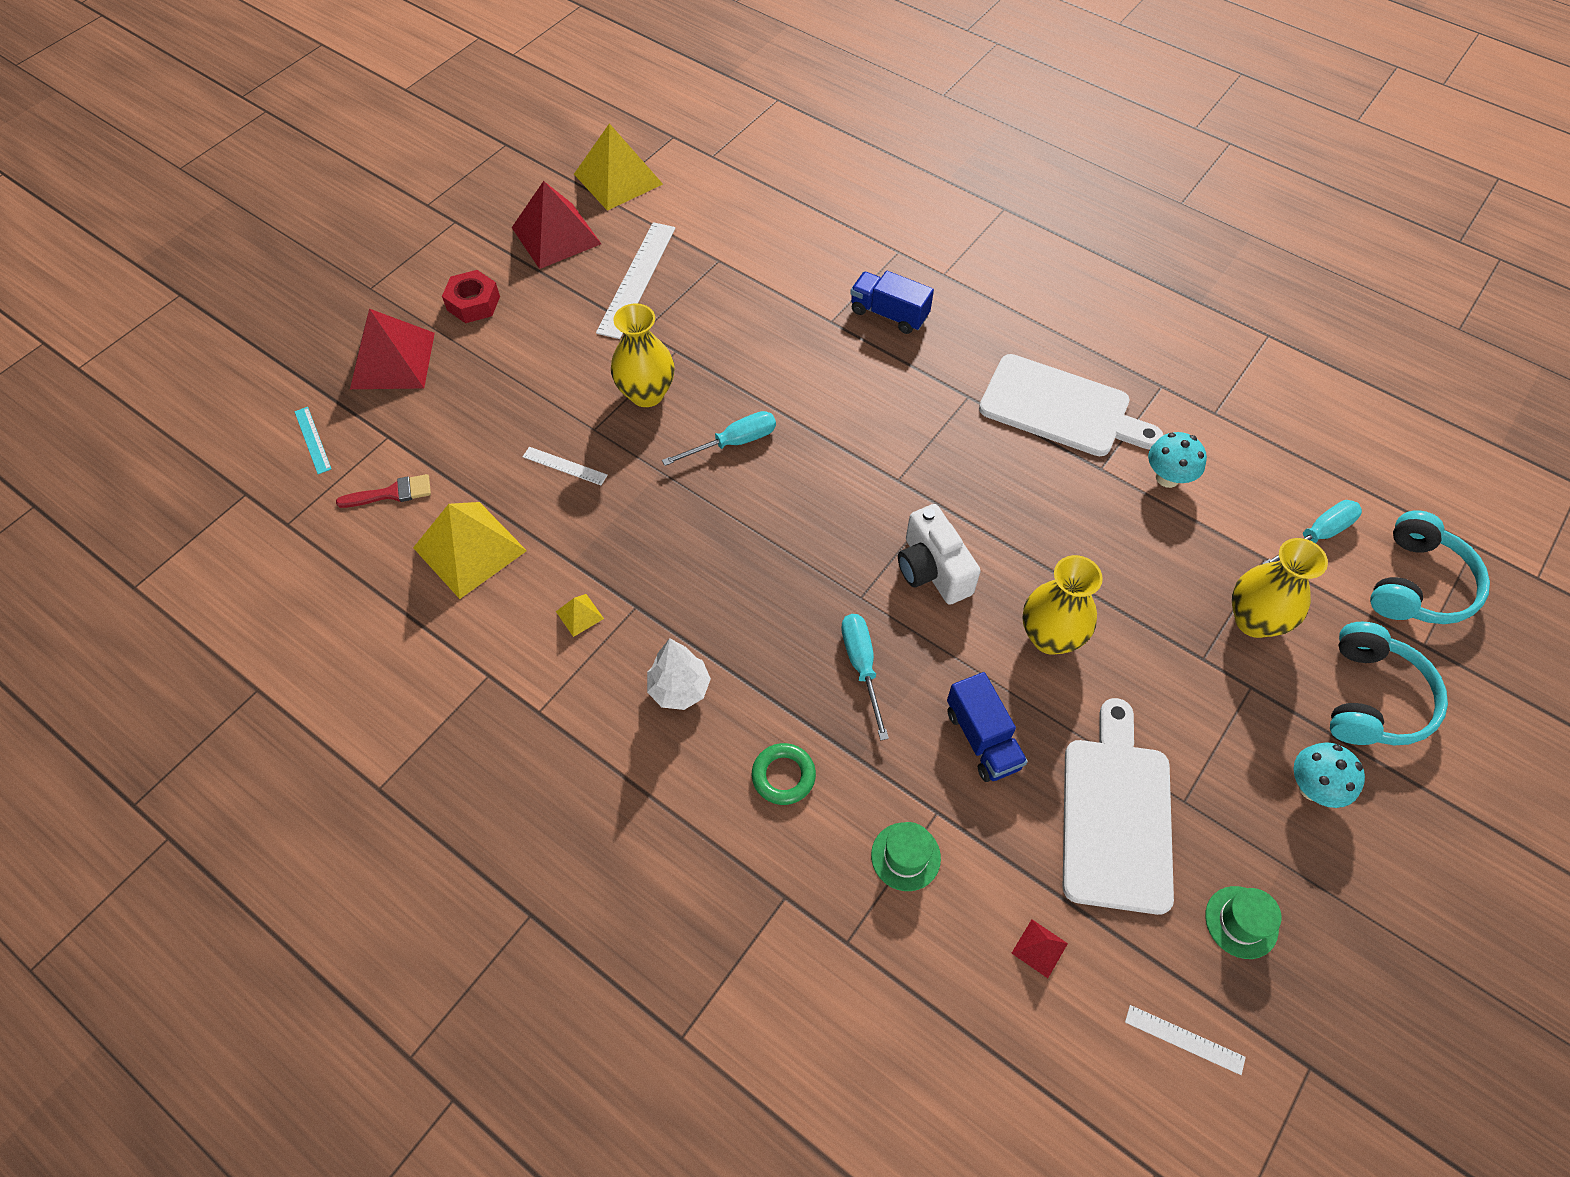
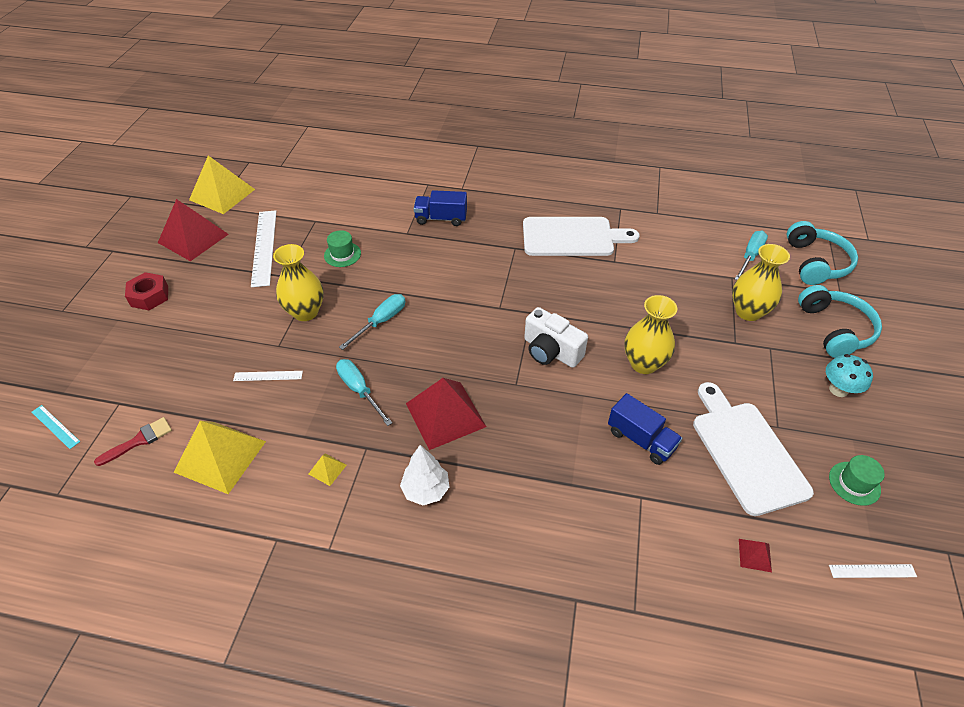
camera: 25 degrees left, 10 degrees down
(392, 360) = (101, 351): red pyramid -> red pyramid (445, 415)
(783, 776) = (529, 517): green ring -> none
(862, 666) = (540, 426): turquoise screwdriver -> turquoise screwdriver (359, 390)
(905, 856) = (638, 535): green hat -> green hat (342, 254)
(1167, 478) = (653, 254): turquoise mushroom -> none

